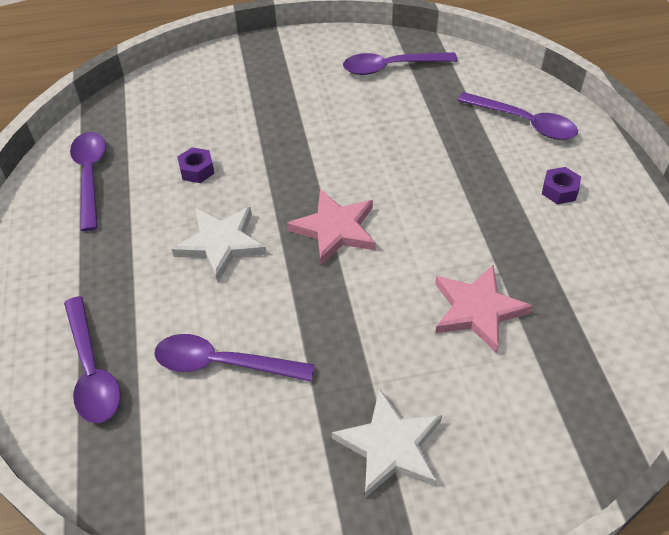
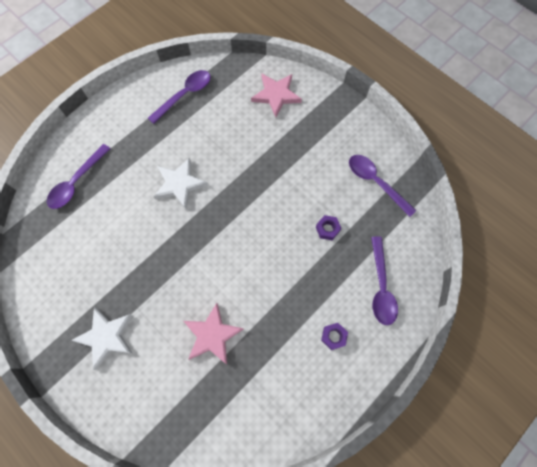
camera: 55 degrees right, 20 degrees up
(197, 170) = (221, 139): purple nut -> purple nut (327, 229)
(222, 363) = (110, 233): purple spoon -> none
(335, 229) = (223, 231): pink star -> pink star (276, 95)

